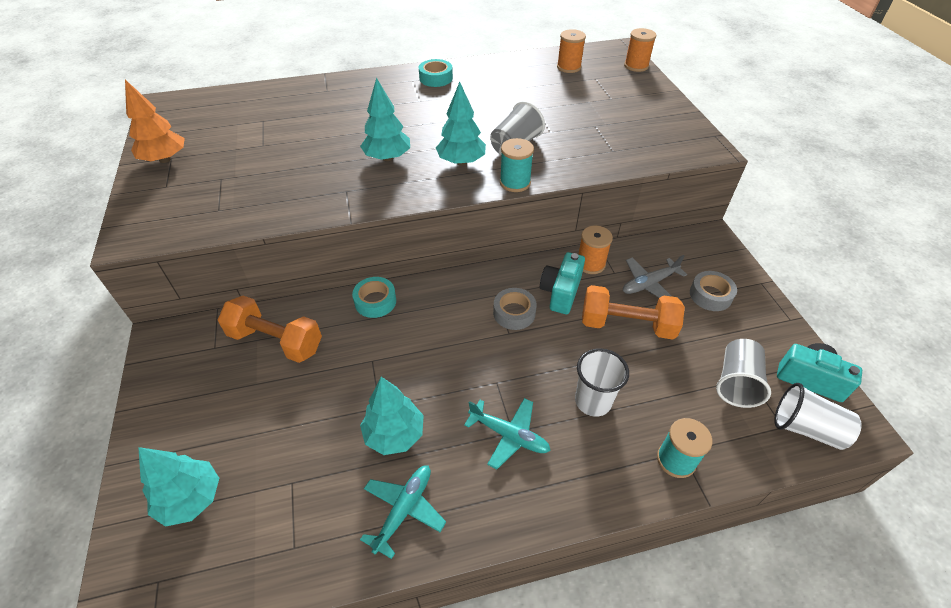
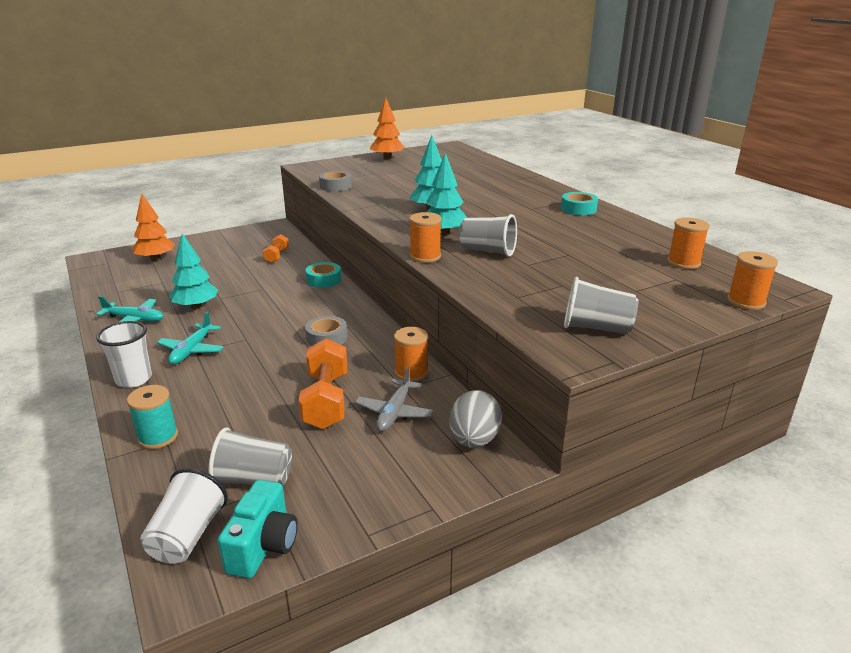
camera: 75 degrees right, 20 degrees down
(191, 499) = (156, 259): turquoise tree -> orange tree
(276, 341) = (277, 256): orange dumbbell -> orange dumbbell, size x0.55
(515, 182) = (425, 256): turquoise spool -> orange spool
(560, 292) = (361, 359): turquoise camera -> none
(593, 401) = (226, 387): white cup -> white cup (134, 379)
(649, 284) = (394, 412): grey plane -> grey plane turned 120 degrees counterclockwise
(668, 129) = (596, 328): none -> grey cup
(687, 247) = (474, 440): none -> grey egg
(710, 295) = (391, 460): grey tape -> grey tape (336, 186)

